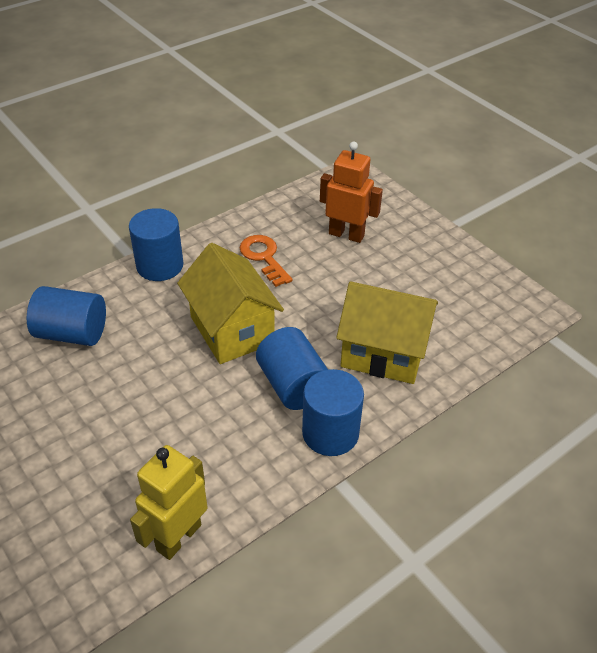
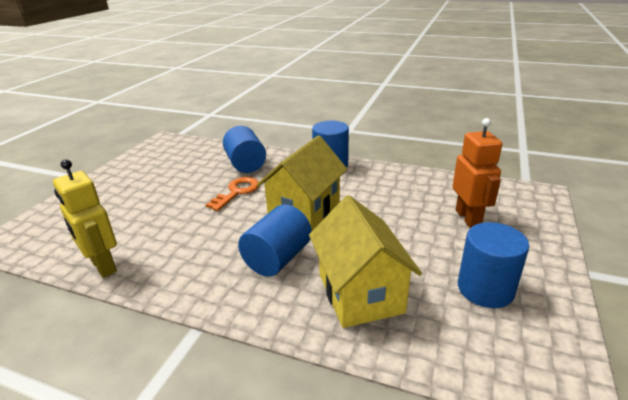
camera: 60 degrees right, 15 degrees down
(178, 537) = (103, 266): yellow robot -> yellow robot turned 135 degrees counterclockwise
(264, 257) = (389, 195): orange key -> orange key (237, 192)
(330, 433) = (243, 298): blue cylinder -> blue cylinder (485, 289)

